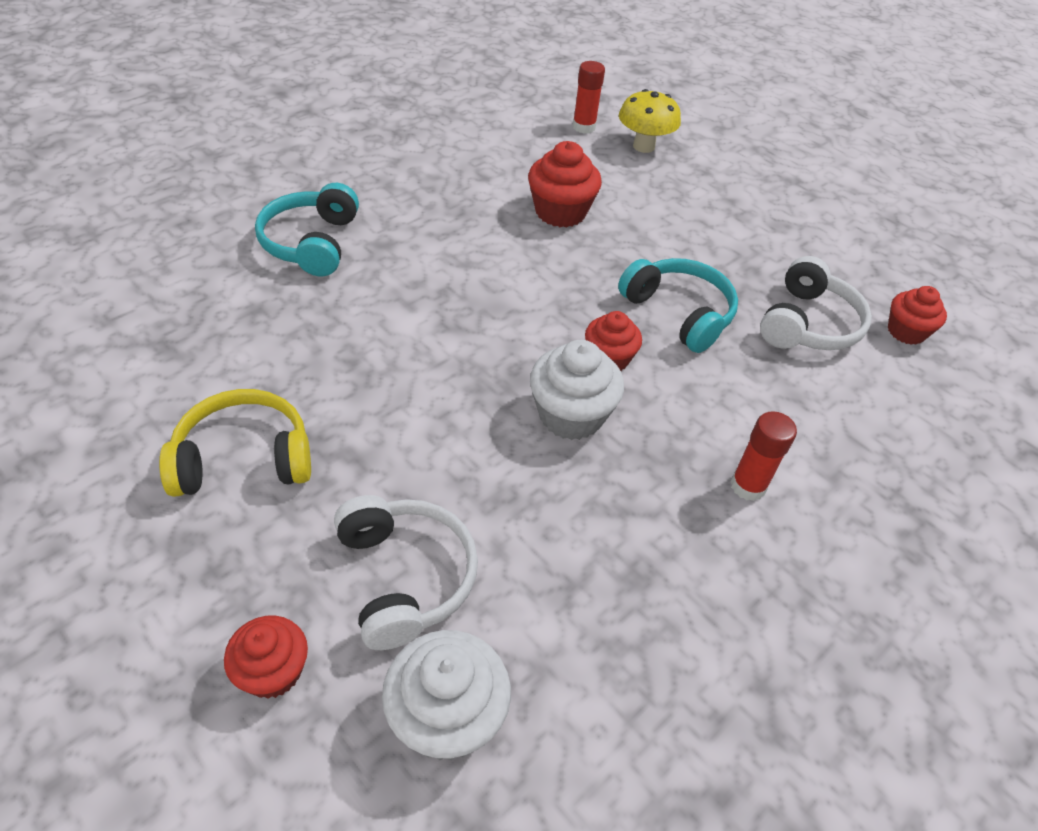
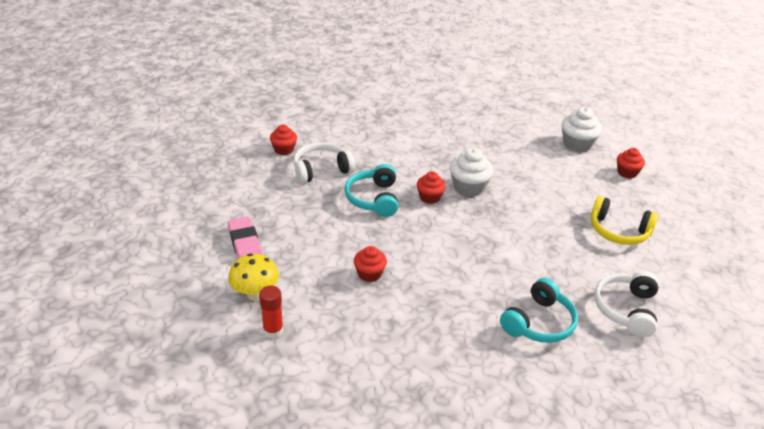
camera: 140 degrees left, 10 degrees down
(405, 577) = (571, 174): white headphones -> white headphones (626, 309)
(560, 212) = (369, 274): red cupcake -> red cupcake, size x0.66
(728, 184) = (245, 244): none -> pink eraser
(748, 486) = (425, 143): red glue stick -> none

